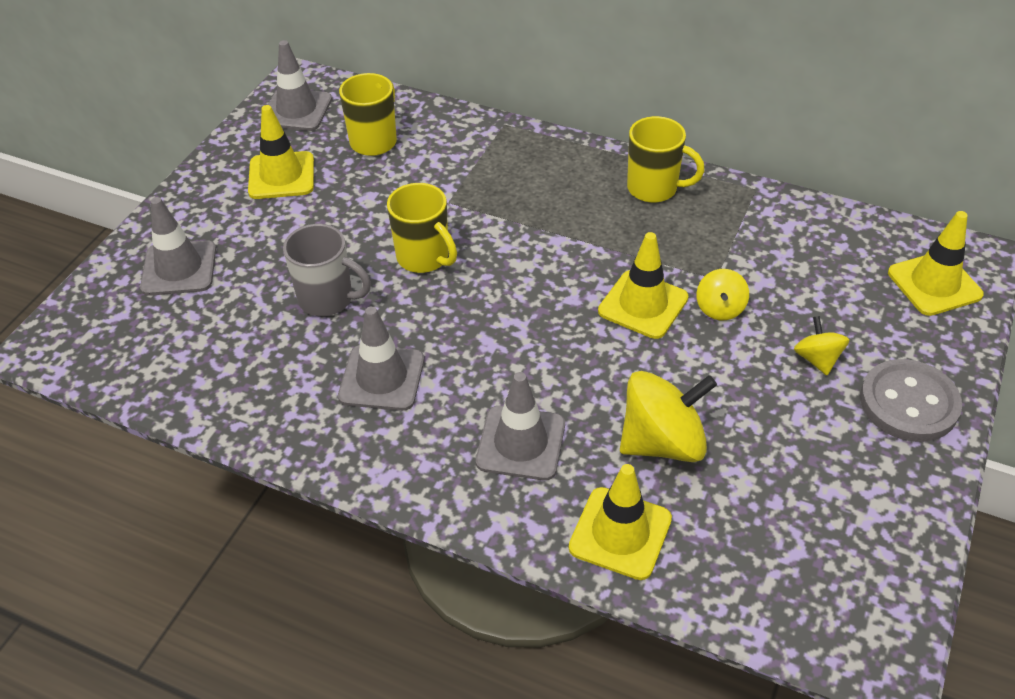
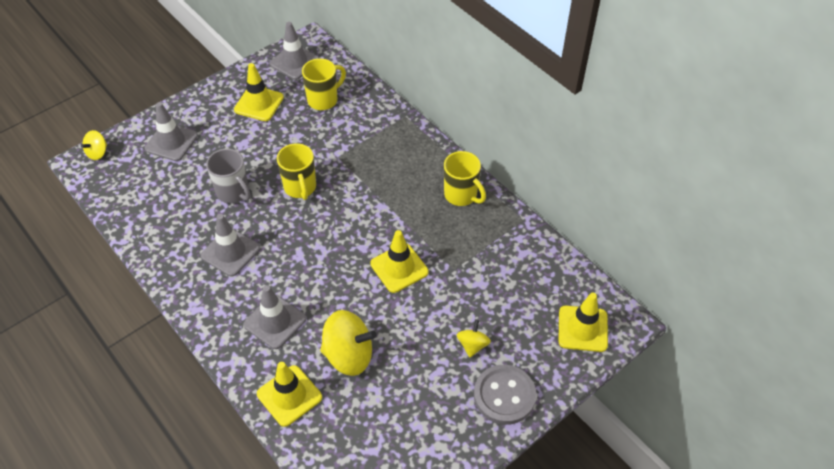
camera: 25 degrees right, 5 degrees up
(720, 308) = (441, 289): yellow spinning top -> yellow spinning top (97, 153)

